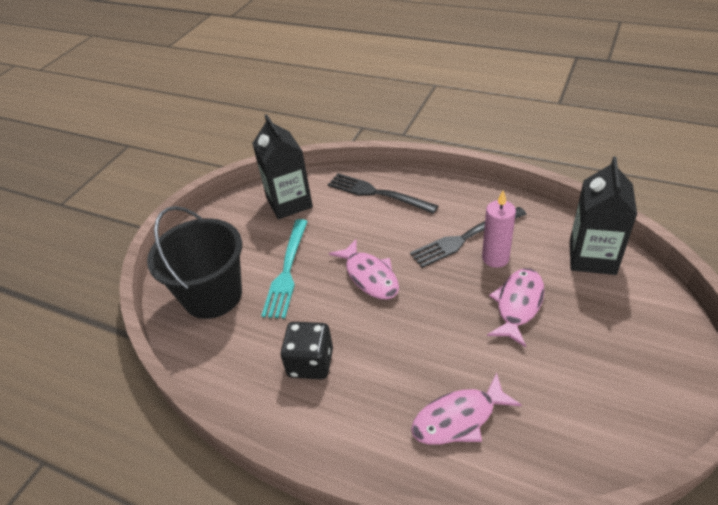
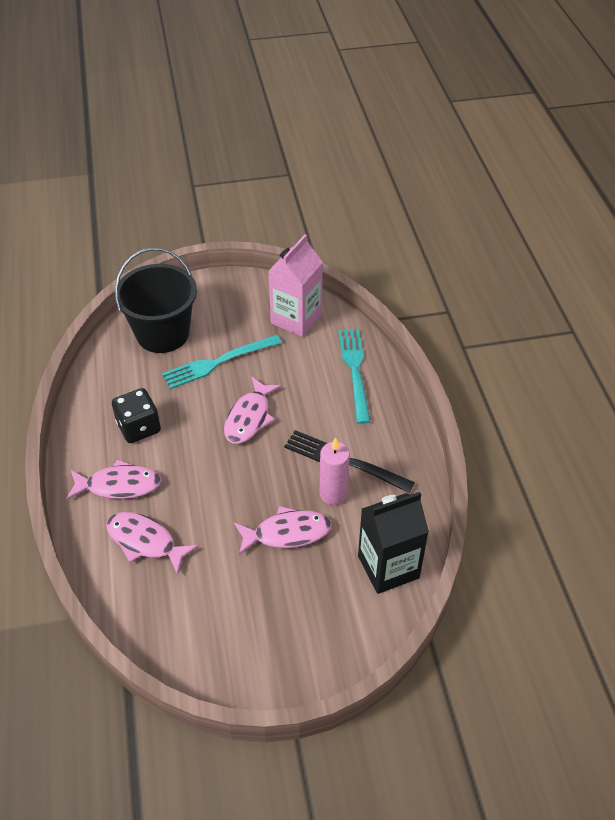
camera: 50 degrees right, 5 degrees up
(289, 203) = (296, 319): black carton -> pink carton
(371, 411) = (119, 485): none -> pink fish
(376, 193) = (354, 370): black fork -> turquoise fork

